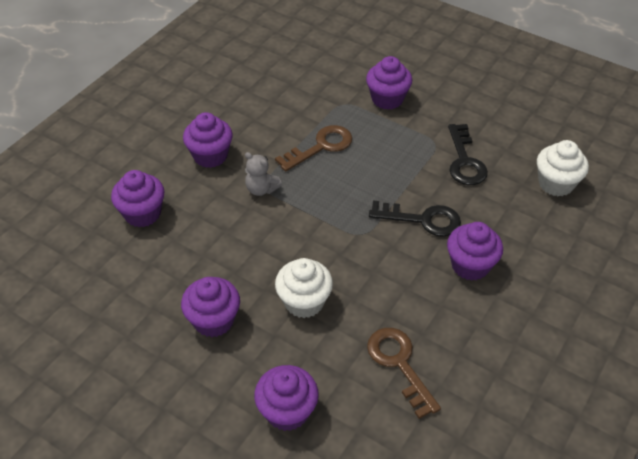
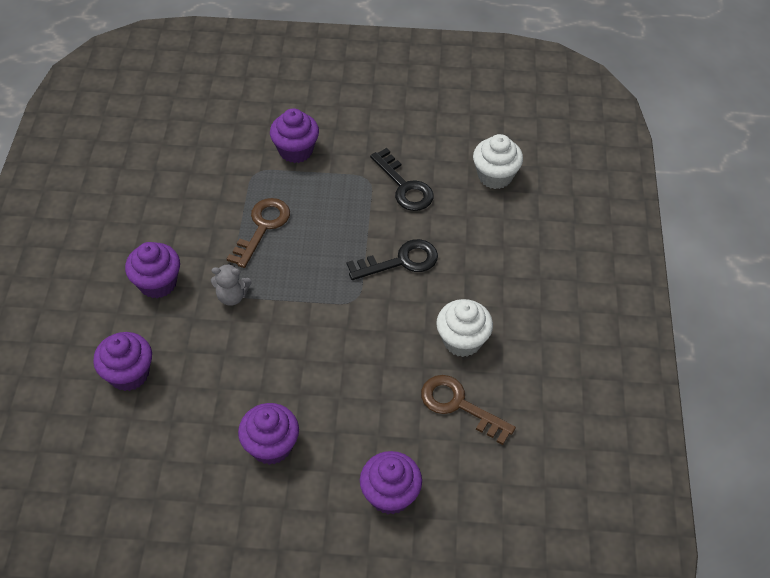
camera: 30 degrees left, 5 degrees up
(304, 302) = (343, 389): white cupcake -> white cupcake (462, 340)
(470, 265) = (466, 287): purple cupcake -> none

